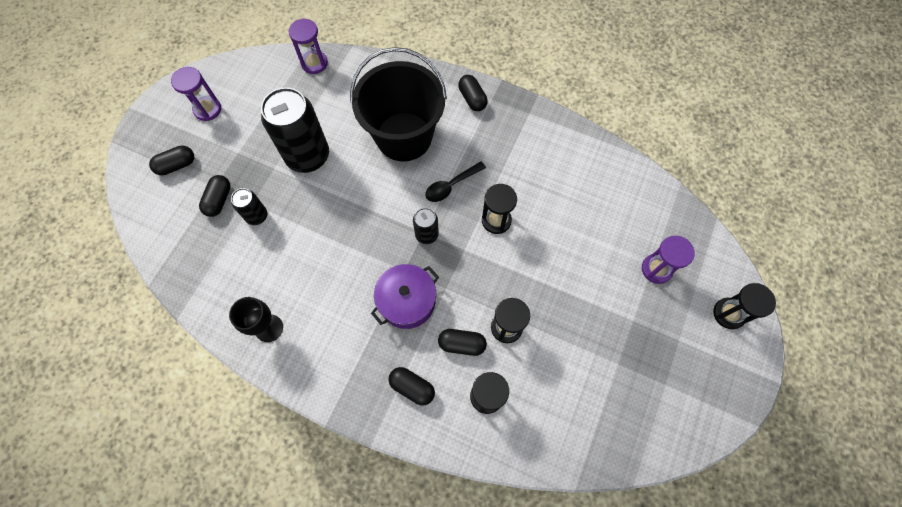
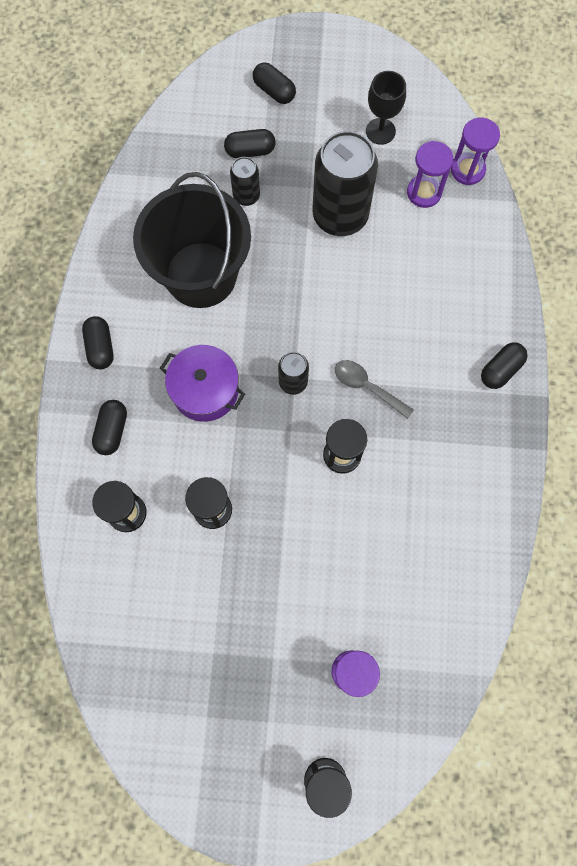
camera: 70 degrees right, 5 degrees up
(207, 109) = (355, 88): purple hourglass -> purple hourglass (424, 192)
(269, 328) = (127, 263): black goblet -> black goblet (380, 131)
(404, 137) = (410, 309): black bucket -> black bucket (201, 275)
(451, 186) = (367, 387): black spoon -> grey spoon
(462, 344) = (176, 466): black capsule -> black capsule (100, 347)

